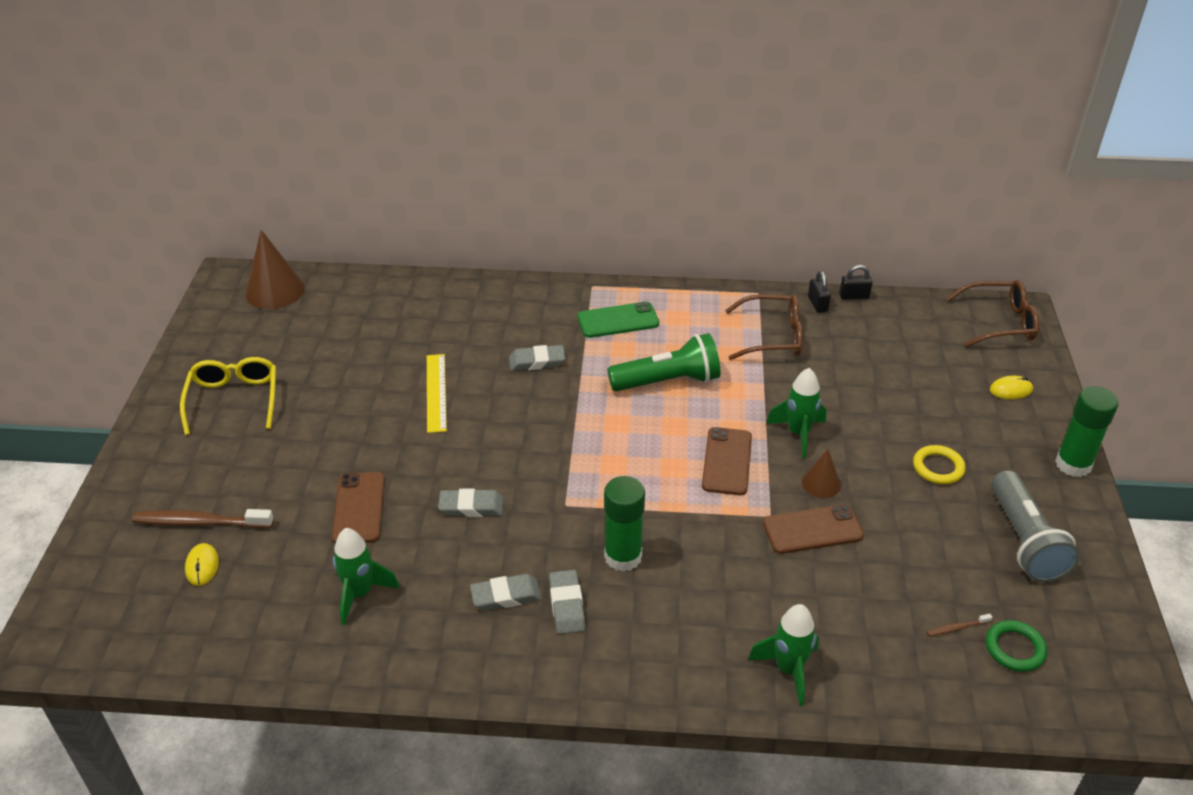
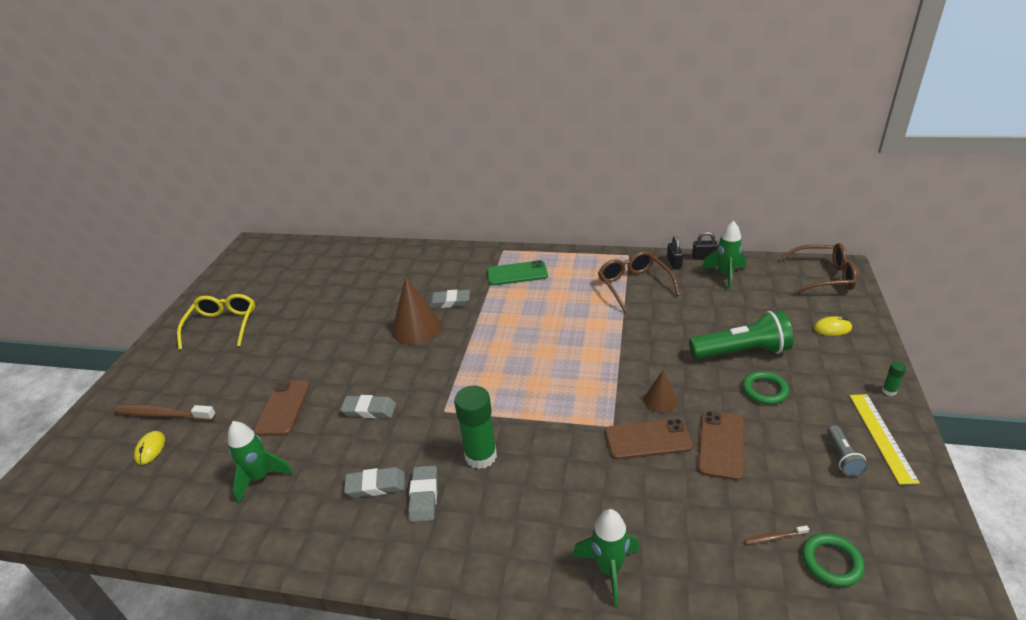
camera: 10 degrees right, 5 degrees down
(275, 291) = (278, 253): brown cone -> brown cone (416, 328)
(436, 392) = (368, 323): yellow ruler -> yellow ruler (881, 436)
(667, 381) = (546, 317): green flashlight -> green flashlight (741, 352)
(727, 461) = (583, 380): brown phone -> brown phone (721, 445)
(771, 337) = (634, 286): brown glasses -> brown glasses turned 120 degrees counterclockwise
(798, 433) = (646, 359): green rocket -> green rocket (725, 275)
(938, 467) = (764, 390): yellow ring -> green ring
(1024, 541) = (842, 457): grey flashlight -> grey flashlight, size x0.49
(1073, 464) = (889, 391): green glue stick -> green glue stick, size x0.43

